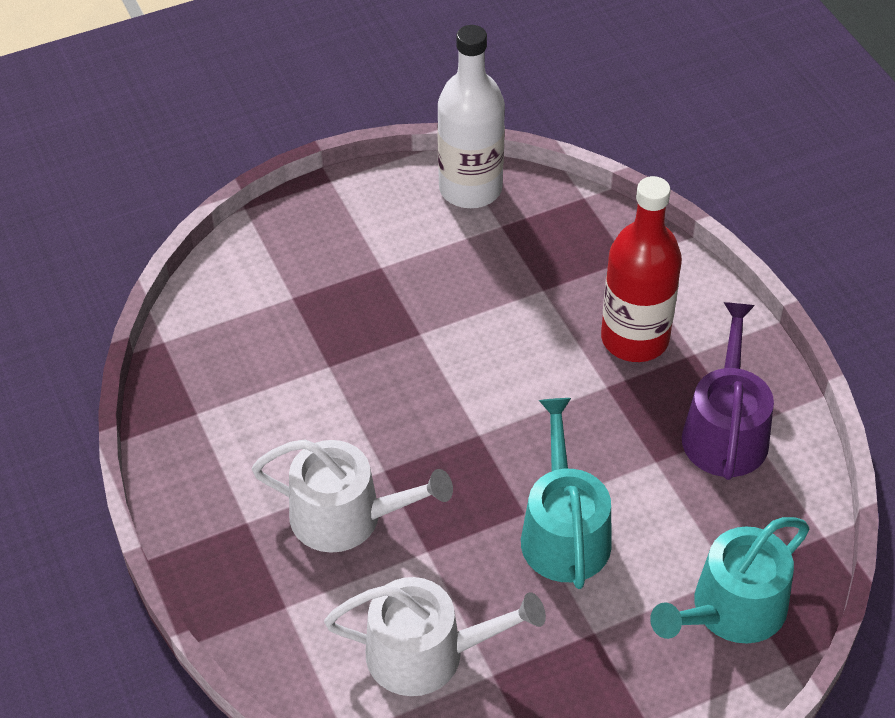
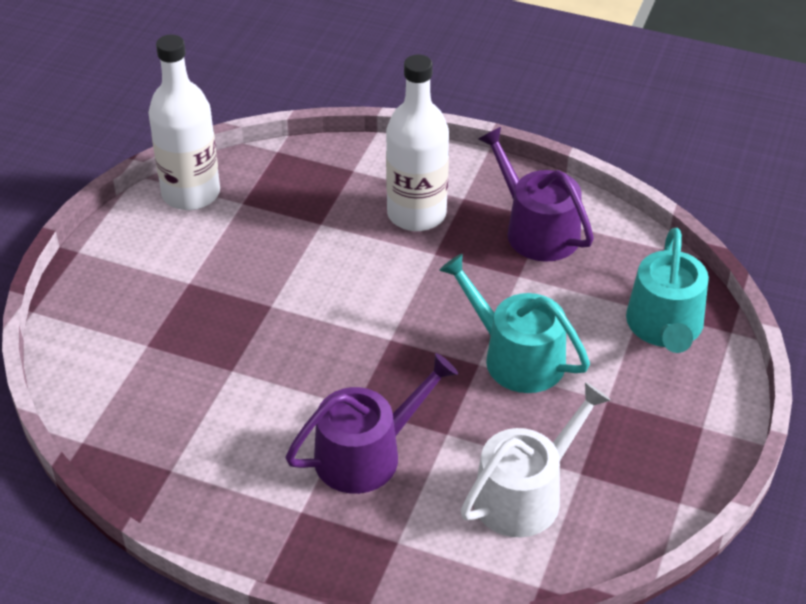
camera: 45 degrees left, 5 degrees down
(347, 516) = (367, 454): white watering can -> purple watering can
(634, 339) = (416, 214): red bottle -> white bottle

